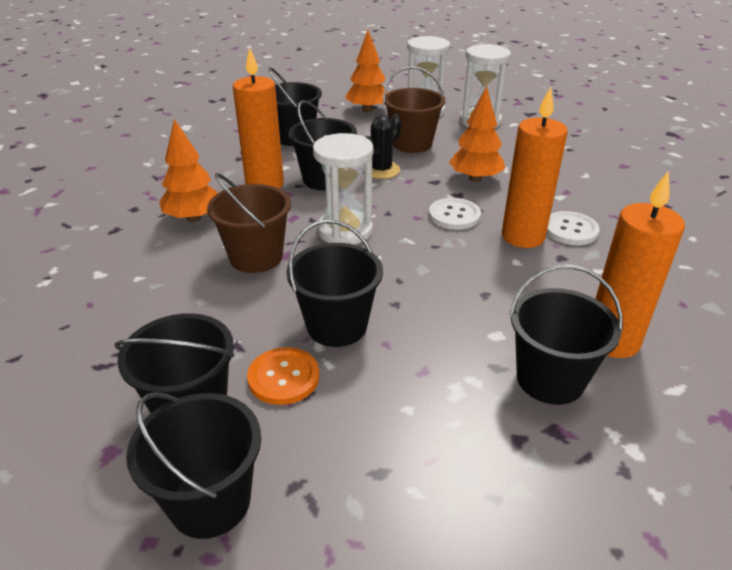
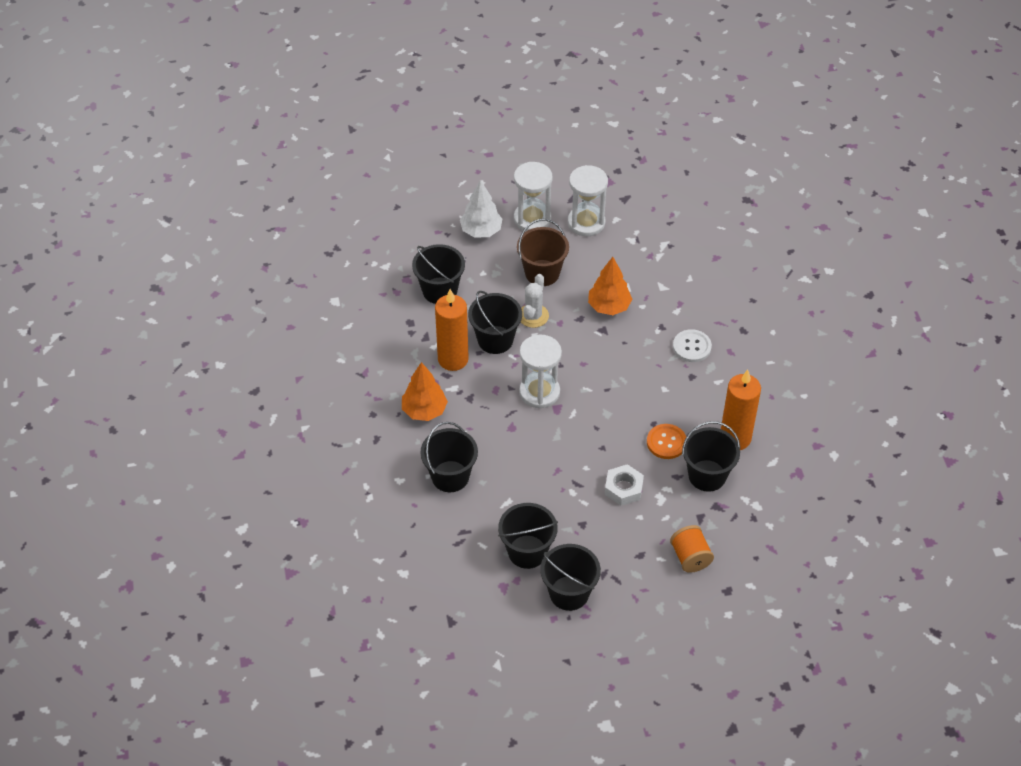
camera: 20 degrees left, 15 degrees up
(256, 257) = (493, 435): brown bucket -> none
(283, 377) = (564, 518): orange button -> orange button (666, 442)
(337, 326) = (575, 475): black bucket -> black bucket (450, 476)
(367, 110) = (481, 231): orange tree -> white tree
(381, 170) = (533, 316): black cactus -> white cactus
(401, 361) = (623, 488): none -> white nut
(454, 215) = (608, 354): white button -> none
(475, 507) = (690, 557): none -> orange spool
(523, 237) = (662, 363): orange candle -> none

